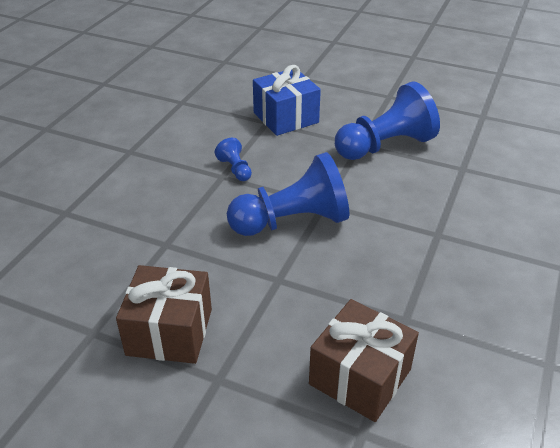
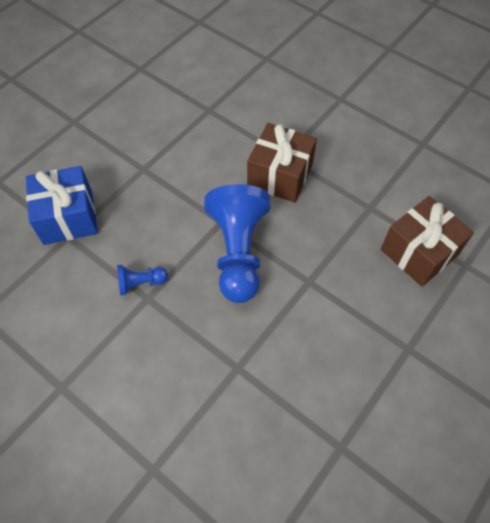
camera: 75 degrees left, 20 degrees up
(169, 332) = (352, 379): brown gift -> brown gift (280, 175)
(385, 146) = (154, 151): blue pawn -> none

